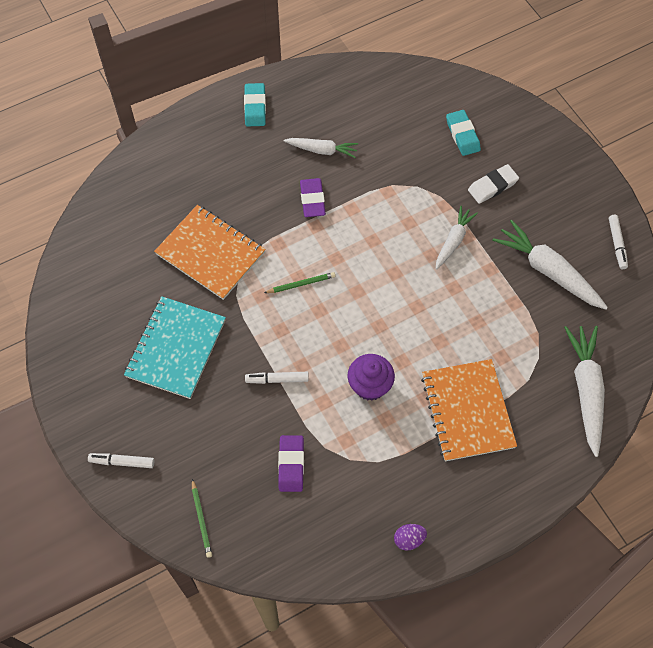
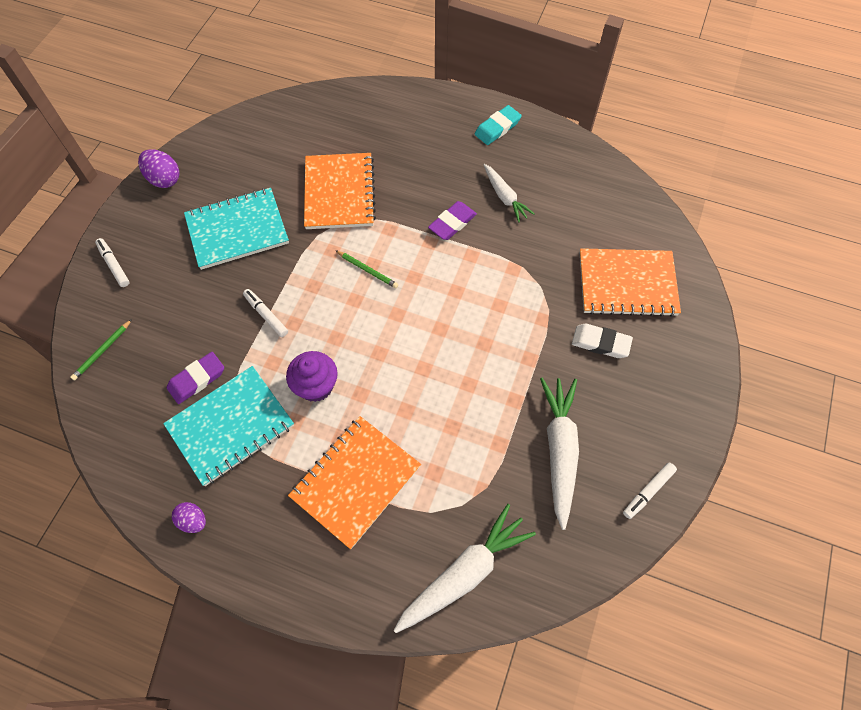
camera: 50 degrees right, 0 degrees up
(67, 370) = (164, 179): none -> purple egg
(352, 465) = (230, 426): none -> turquoise notebook
(453, 241) = (515, 351): white carrot -> none
(462, 135) = (627, 284): turquoise eraser -> orange notebook

